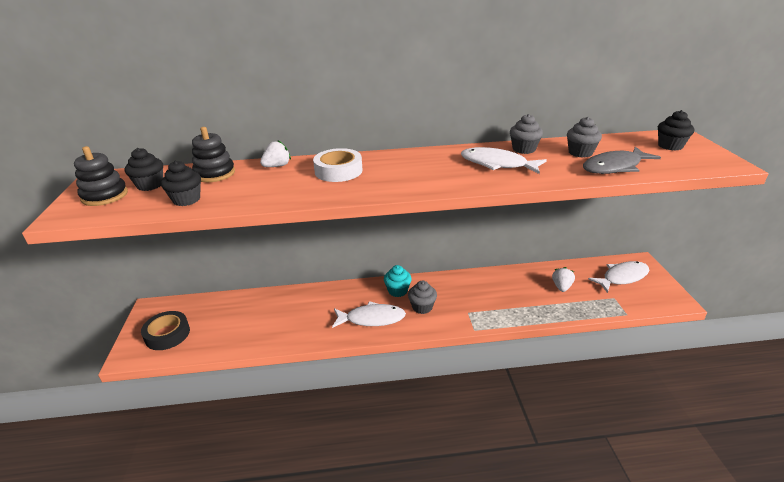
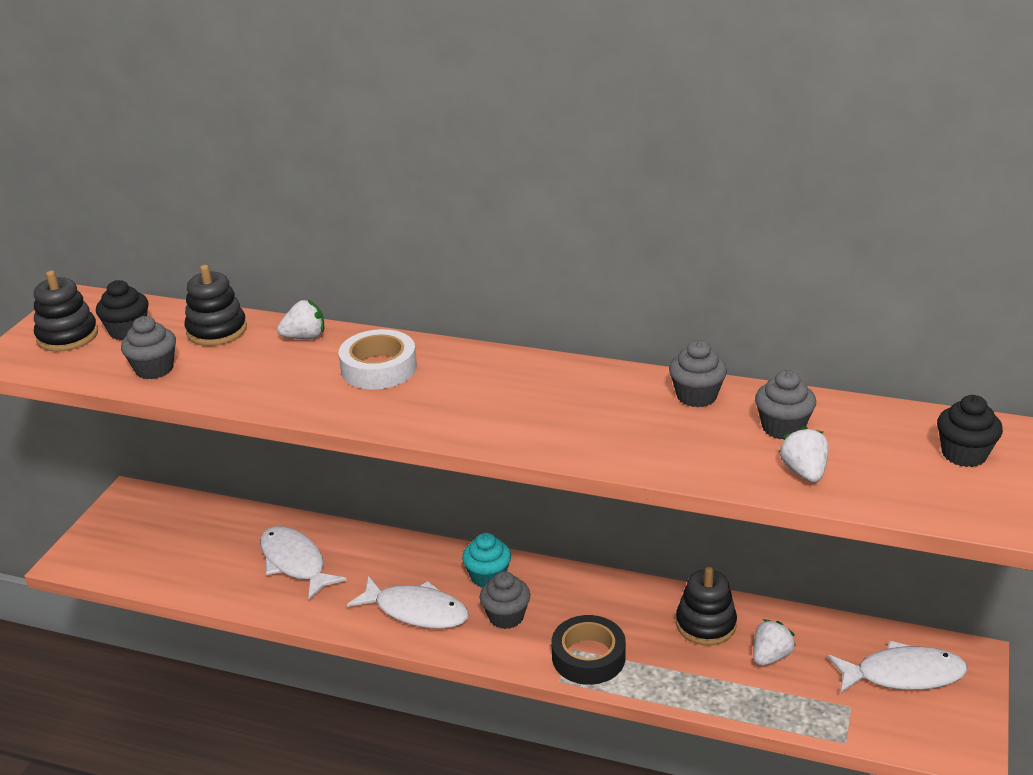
camera: 25 degrees right, 0 degrees up
(167, 334) = (130, 544): black tape -> black tape (588, 657)
(186, 200) = (154, 369): black cupcake -> grey cupcake
(497, 164) = (620, 416): white fish -> white fish (295, 563)
(521, 281) = (705, 624): none -> black stacking toy
(614, 167) = (804, 472): grey fish -> white strawberry

